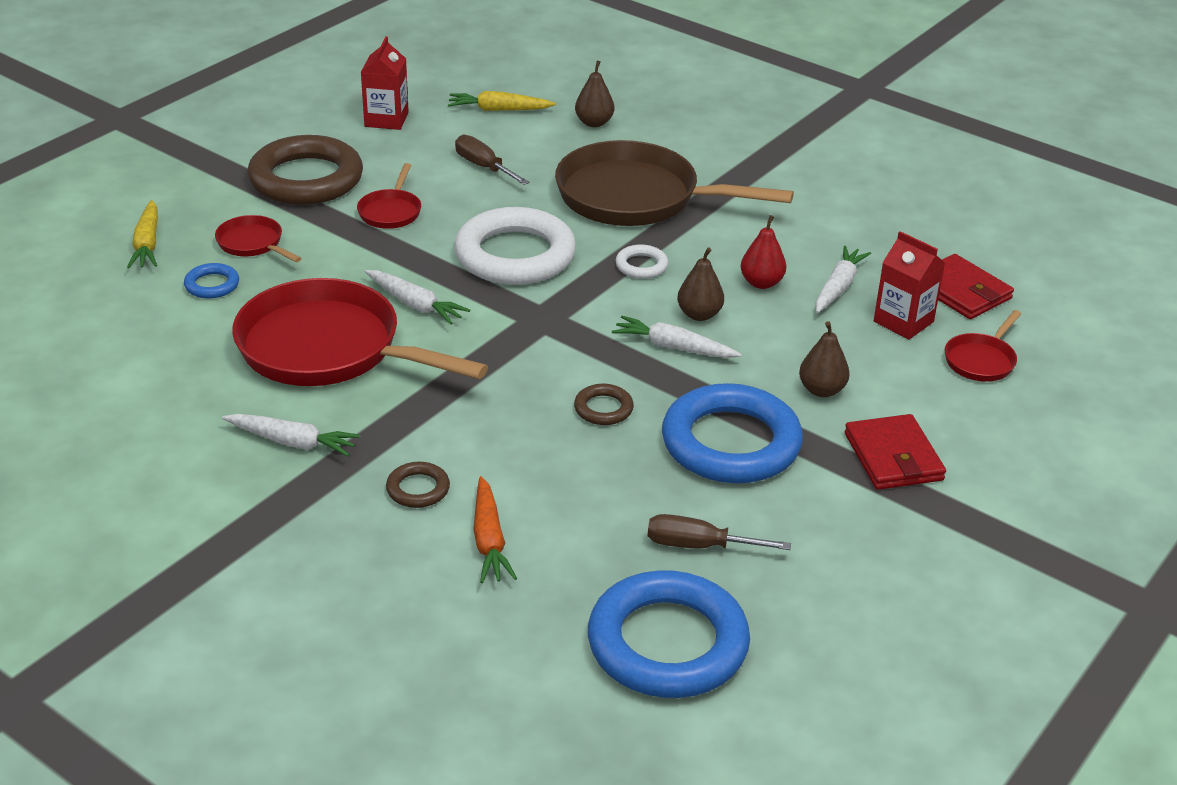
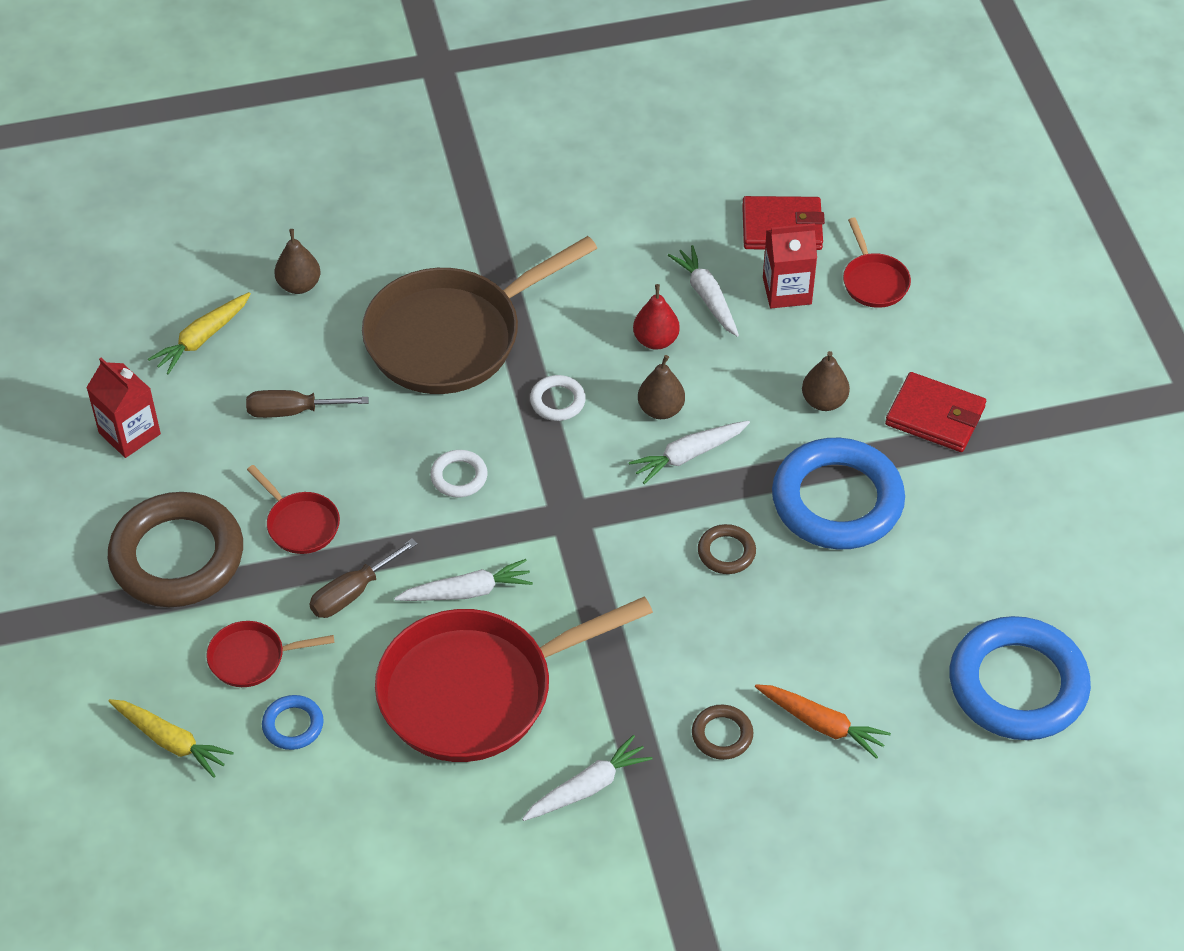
camera: 50 degrees left, 15 degrees up
(515, 255) = (459, 477): white ring -> white ring, size x0.43
(699, 546) = (934, 599): brown screwdriver -> brown screwdriver (352, 593)

